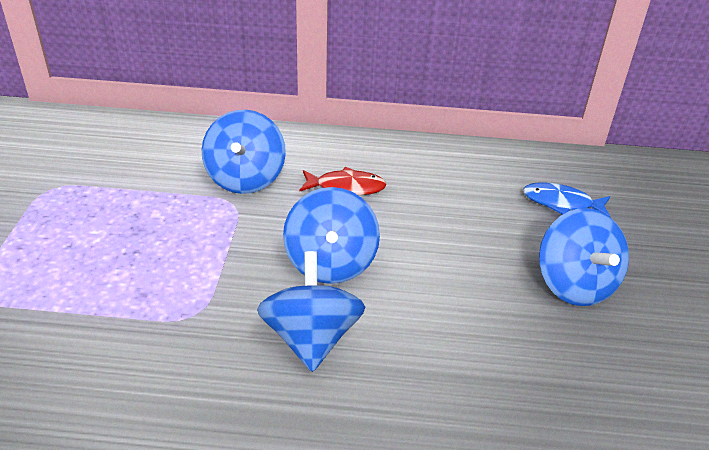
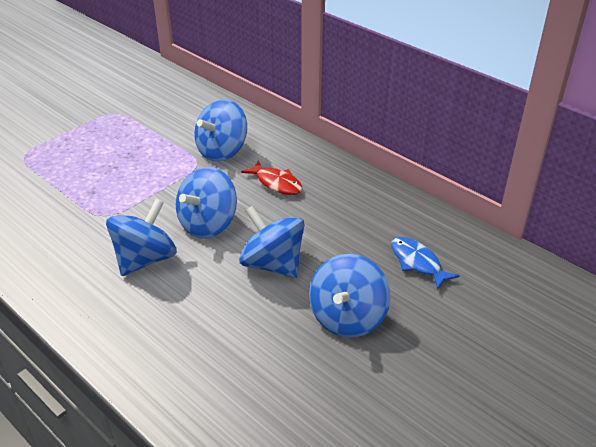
camera: 40 degrees right, 0 degrees up
(447, 270) = (272, 264): none -> blue spinning top

